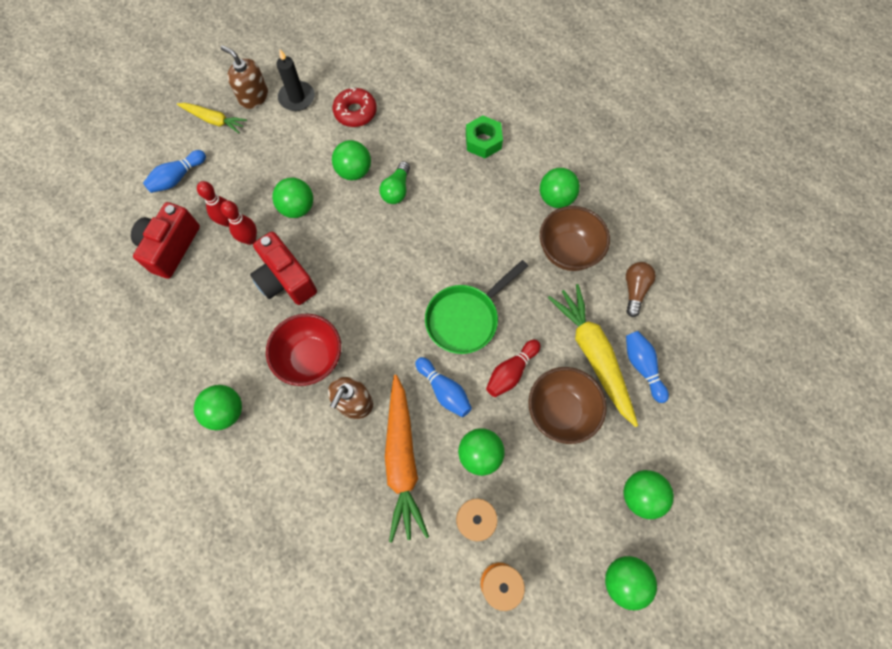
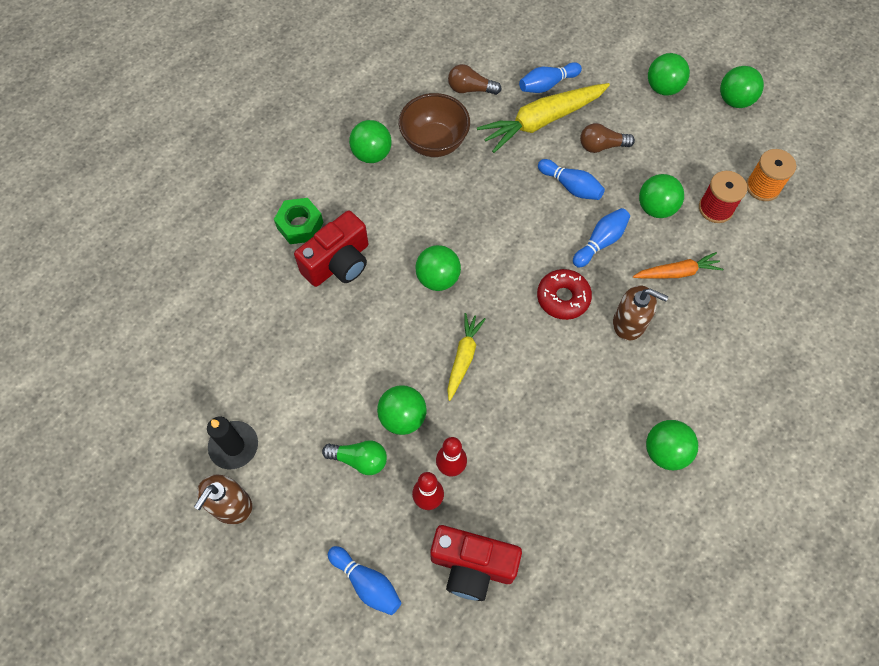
camera: 95 degrees left, 5 degrees down
(214, 120) = (271, 553): yellow carrot -> yellow carrot (463, 358)
(285, 279) = (499, 415): red camera -> red camera (338, 263)
(311, 358) = (589, 372): red bowl -> none
(354, 171) = (347, 359): green ball -> green ball (438, 278)
(355, 112) = (258, 369): red donut -> red donut (563, 298)
(396, 190) = (370, 309): green light bulb -> green light bulb (359, 460)
(402, 460) = (677, 272): orange carrot -> orange carrot, size x0.57
(465, 318) = (521, 228): green pan -> none
(511, 372) = (571, 186): red bowling pin -> blue bowling pin
(560, 411) = (601, 146): brown bowl -> brown light bulb

